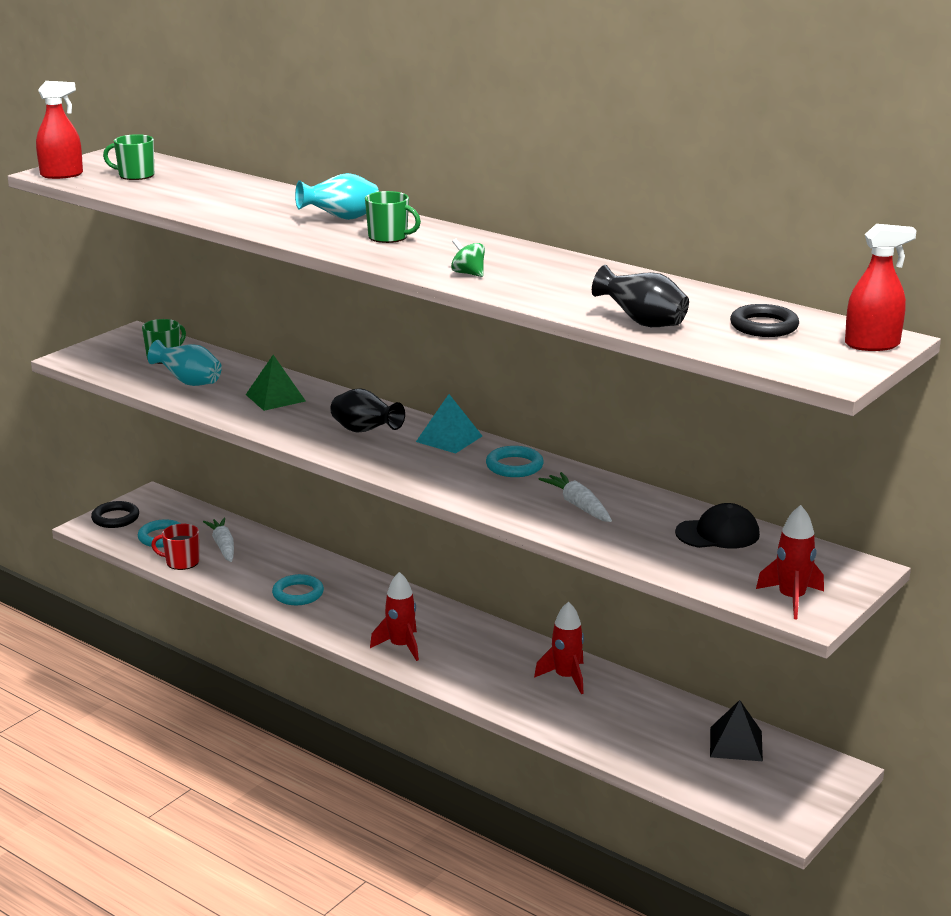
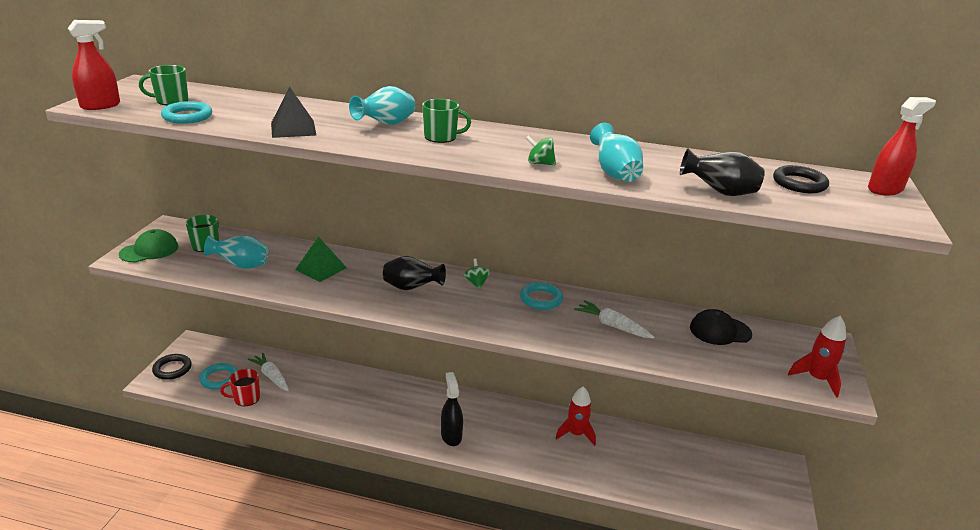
camera: 25 degrees left, 5 degrees up
(101, 354) = (149, 250): none -> green cap
(298, 594) = (351, 407): turquoise ring -> turquoise ring (187, 116)
(401, 646) = (451, 436): red rocket -> black spray bottle
(449, 438) = (476, 283): turquoise pyramid -> green spinning top
(542, 292) = (614, 173): none -> turquoise vase
(718, 533) = (720, 331): black cap -> black cap turned 150 degrees counterclockwise
(736, 744) = (713, 460): black pyramid -> black pyramid (293, 129)

